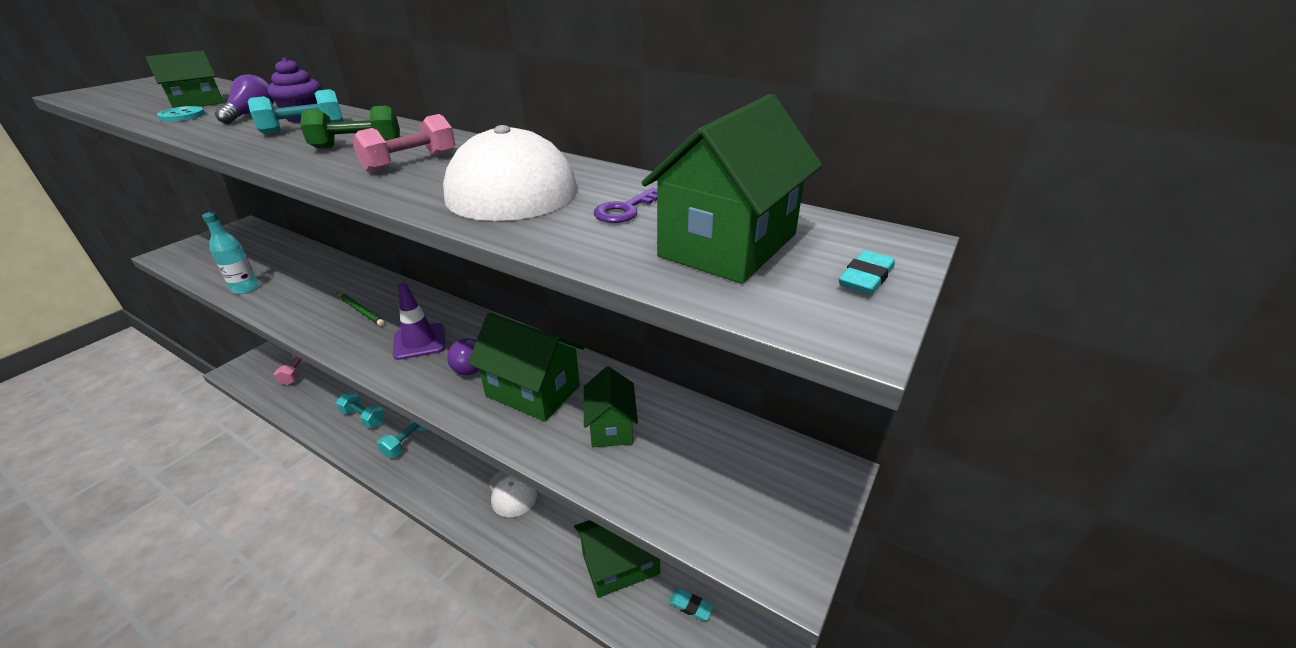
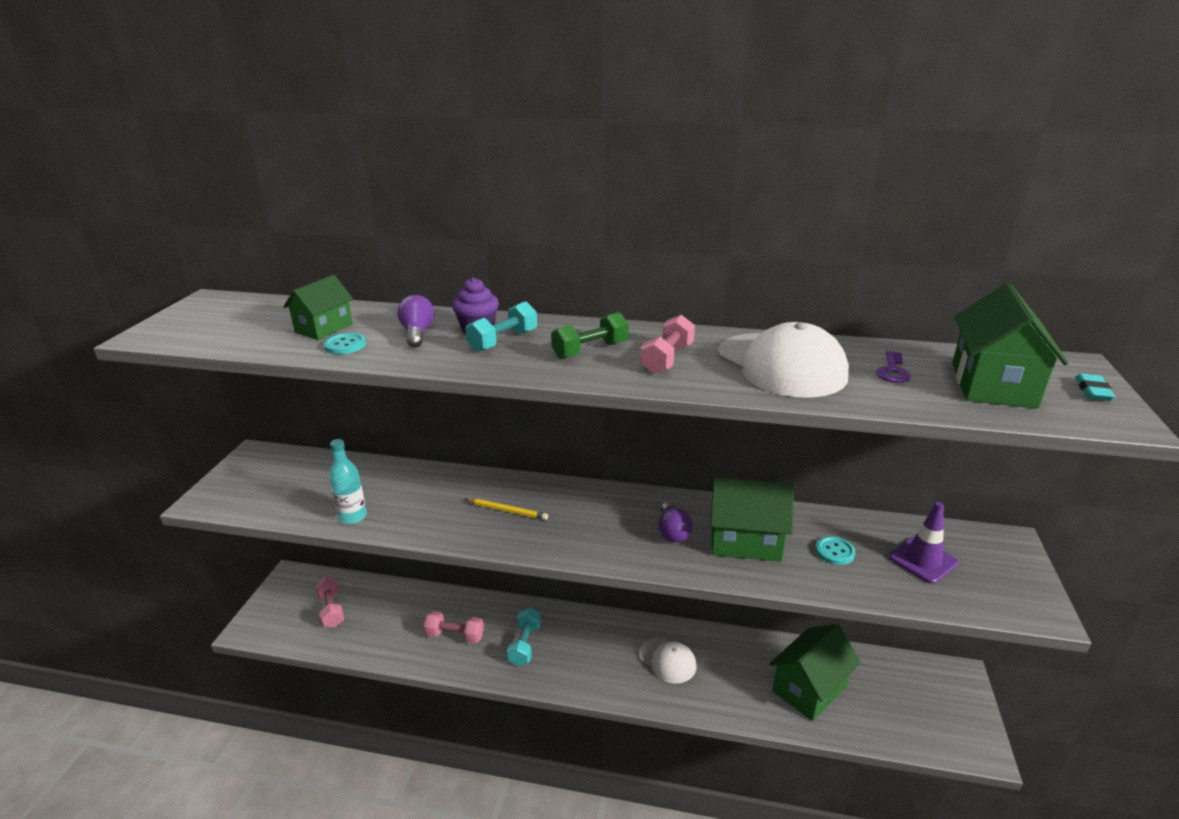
camera: 20 degrees left, 5 degrees down
(361, 311) = (507, 511): green pencil -> yellow pencil
(364, 417) = (455, 635): turquoise dumbbell -> pink dumbbell
(419, 341) = (599, 525): purple traffic cone -> purple traffic cone (923, 560)
(611, 427) = (834, 552): green house -> turquoise button
(690, 606) = (888, 702): turquoise eraser -> none

